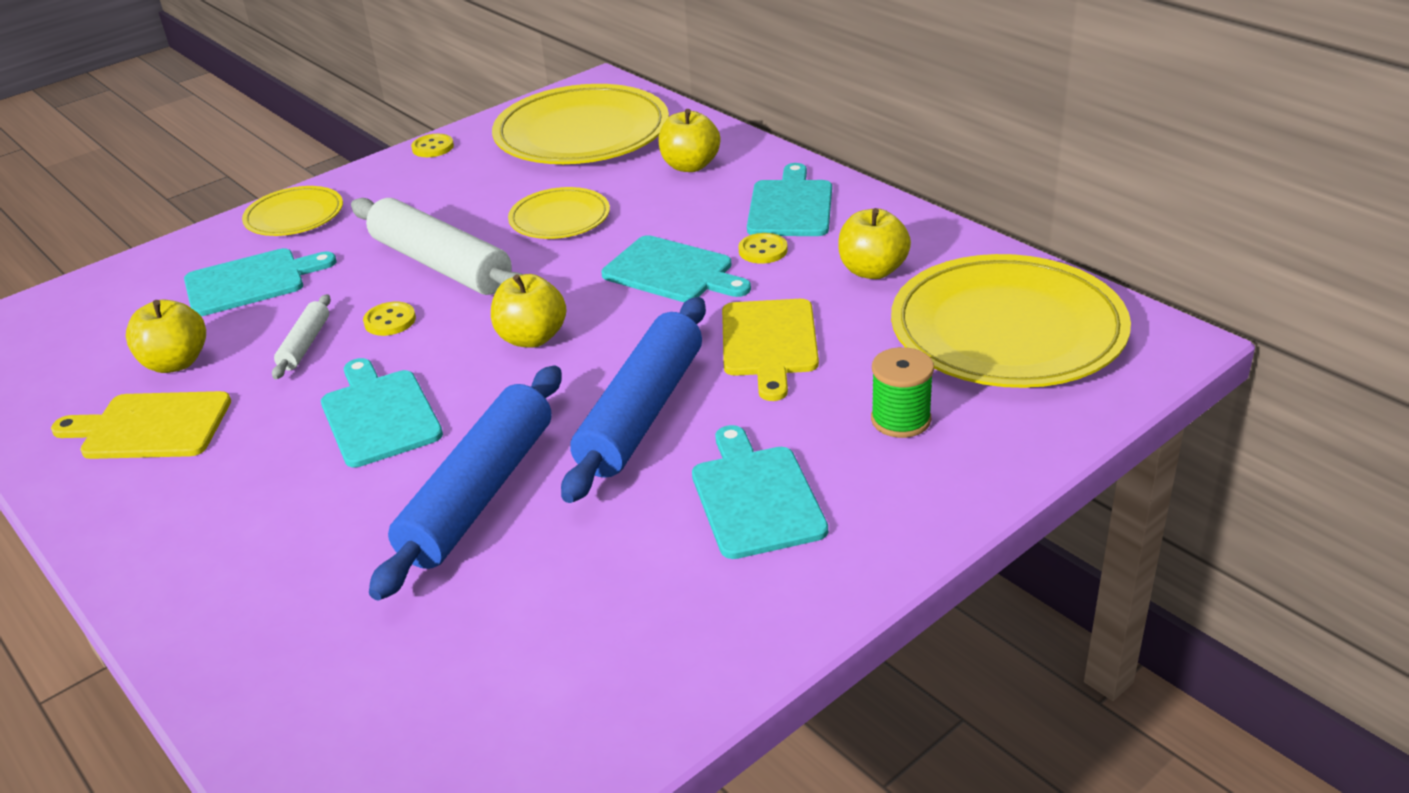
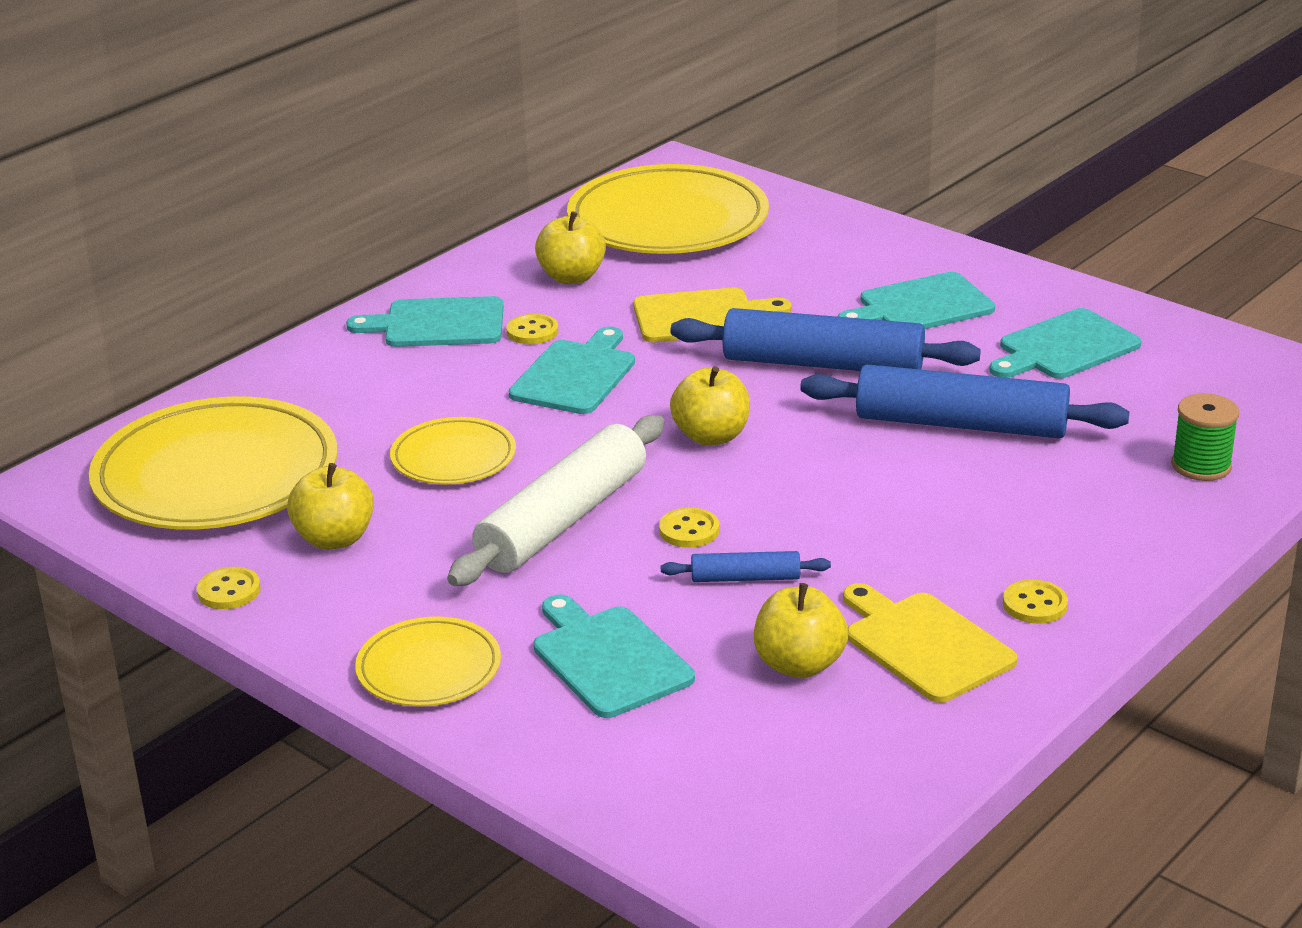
camera: 100 degrees left, 5 degrees down
(150, 427) = (924, 644): yellow cutting board -> yellow cutting board turned 150 degrees clockwise
(152, 498) = (1035, 604): none -> yellow button
(305, 344) = (745, 578): white rolling pin -> blue rolling pin
(379, 415) = (862, 500): turquoise cutting board -> turquoise cutting board (1064, 347)
(690, 166) = (329, 389): yellow apple -> yellow apple (334, 539)
(900, 419) = (804, 257): green spool -> green spool (1201, 465)

